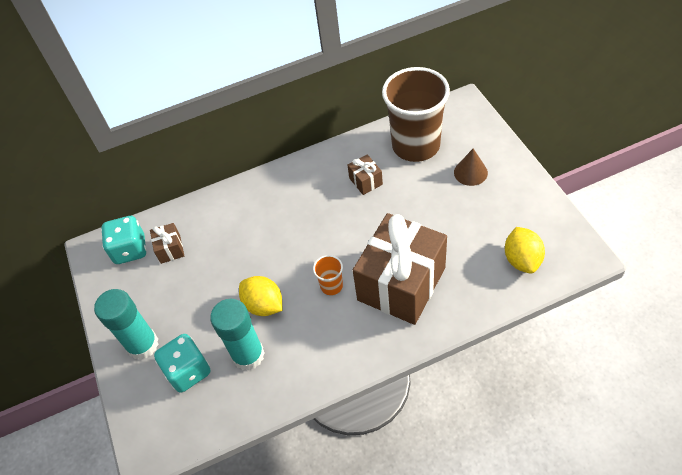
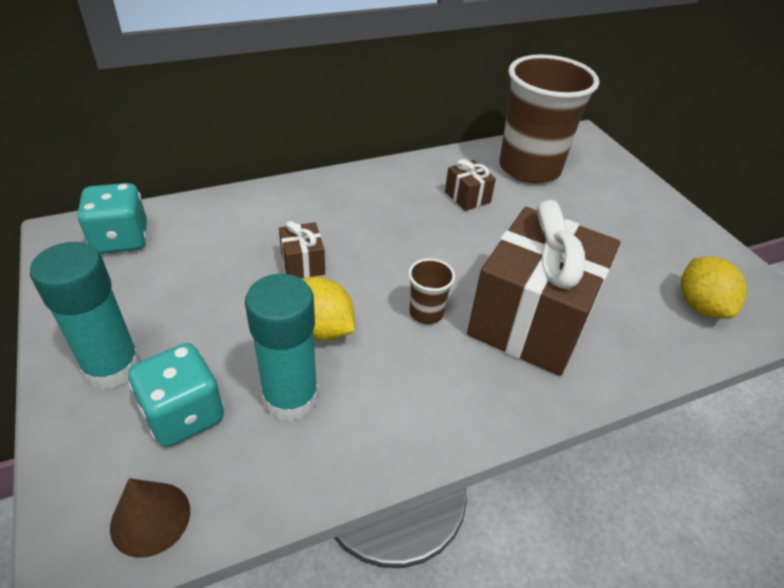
camera: 10 degrees left, 10 degrees down
(170, 249) = (183, 244): brown gift -> brown gift (303, 263)
(331, 286) = (426, 313): orange cup -> brown cup
(470, 172) = (606, 202): brown cone -> brown cone (150, 518)

